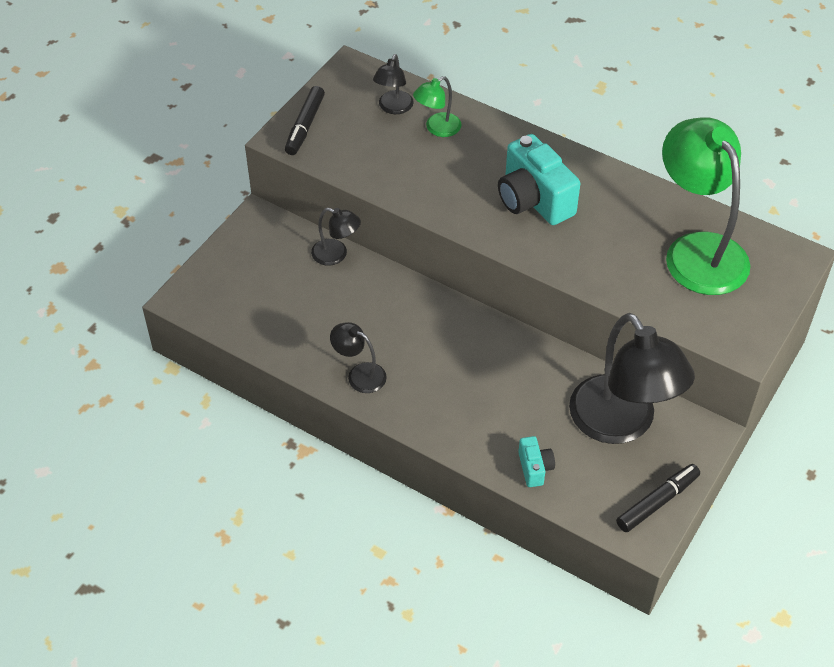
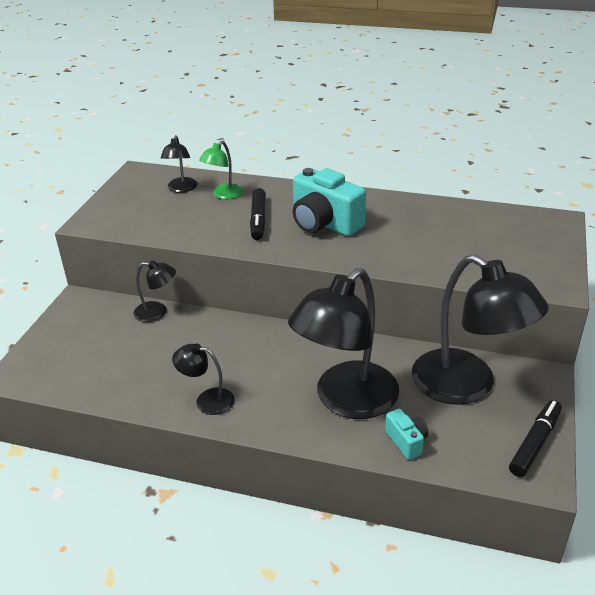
camera: 15 degrees left, 15 degrees down
(305, 126) = (107, 212): black marker -> black marker (258, 220)
(494, 409) = (346, 400): none -> black lamp
(697, 250) = (477, 231): green lamp -> none

